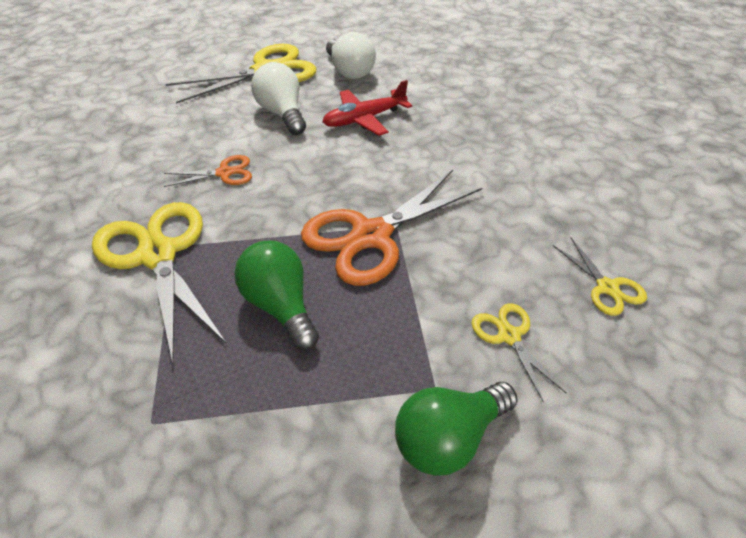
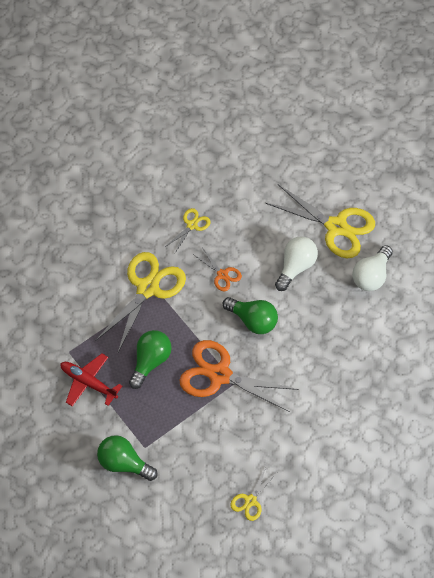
camera: 60 degrees right, 15 degrees up
(318, 172) = (253, 320): none -> green light bulb
(364, 119) = (321, 316): red plane -> red plane (88, 382)
(509, 336) = (191, 466): yellow scissors -> yellow scissors (192, 225)

